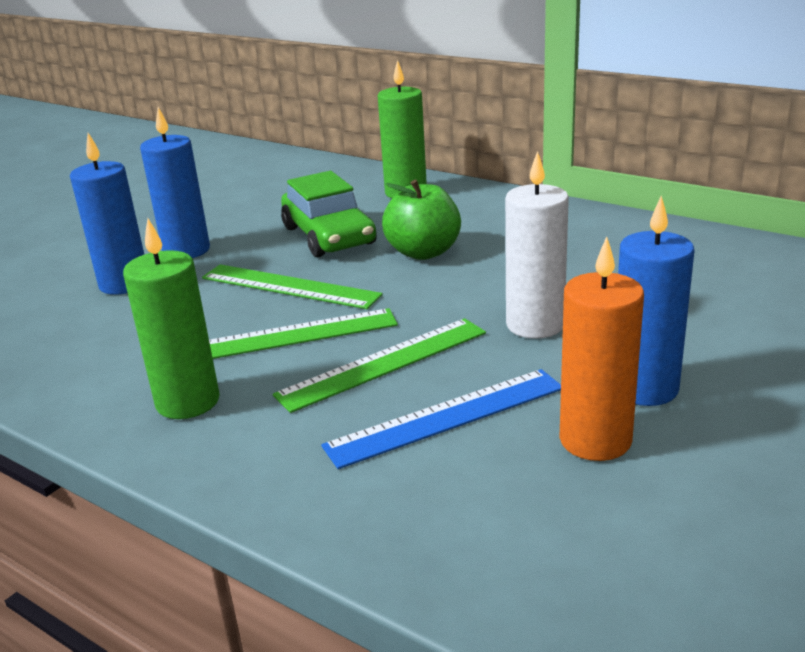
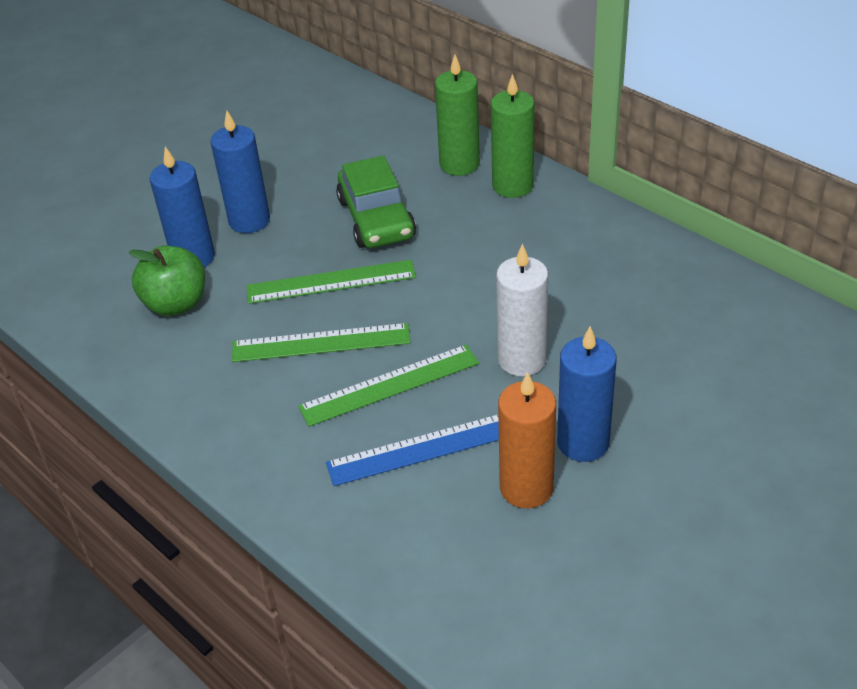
camera: 10 degrees right, 15 degrees up
(188, 402) = (234, 403): green candle -> green candle (512, 186)
(289, 286) = (331, 281): green ruler -> green ruler turned 45 degrees counterclockwise
(423, 252) = (454, 254): green apple -> green apple (176, 304)

